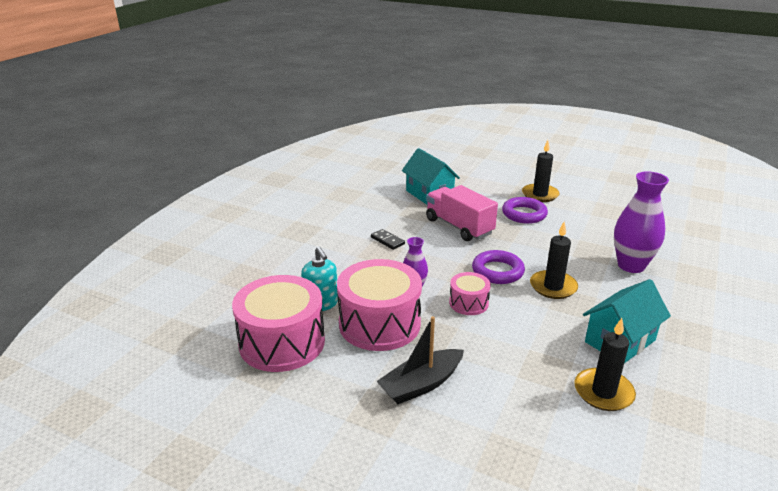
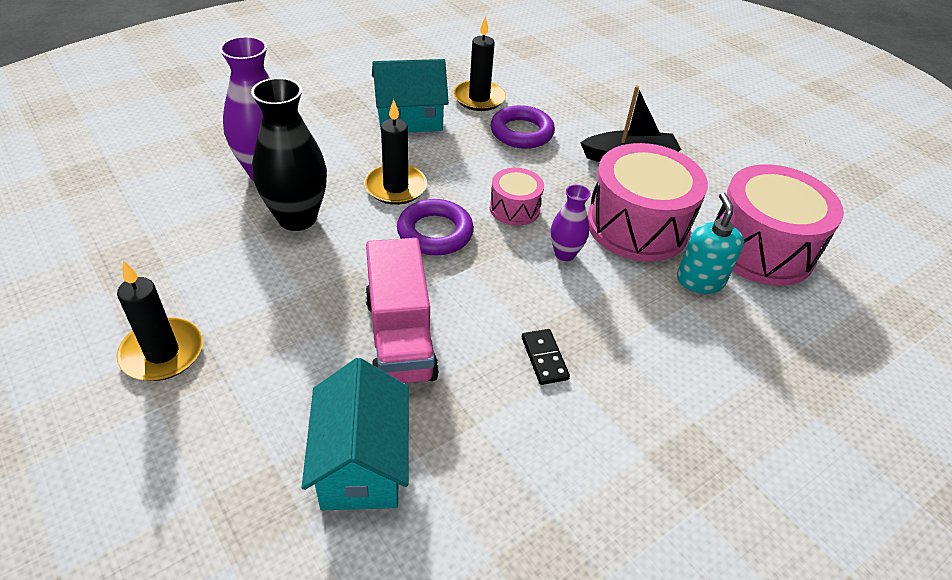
camera: 155 degrees left, 15 degrees up
(524, 214) = (262, 316): purple ring -> purple ring (521, 132)
(575, 251) = (297, 218): none -> black vase

